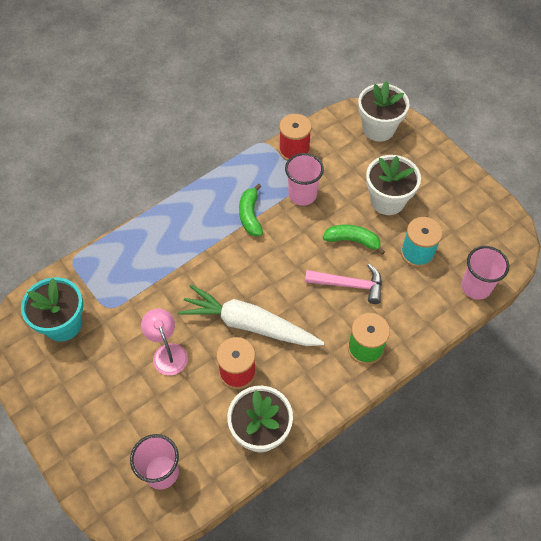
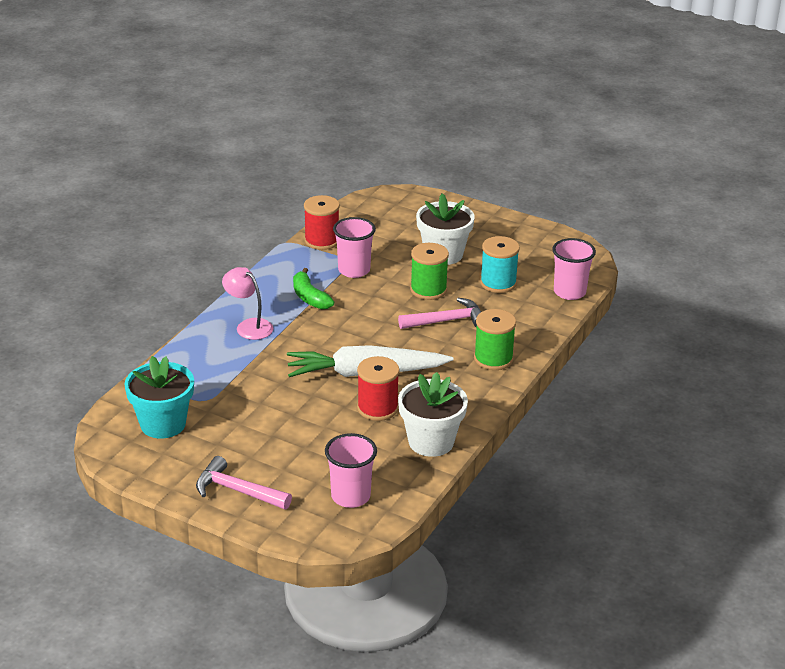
camera: 25 degrees left, 25 degrees down
(78, 426) = (237, 491): none -> pink hammer
(167, 352) = (294, 414): pink lamp -> pink lamp (249, 326)
(352, 240) = (428, 290): green banana -> green spool
(378, 129) = (398, 206): white flower pot -> none

